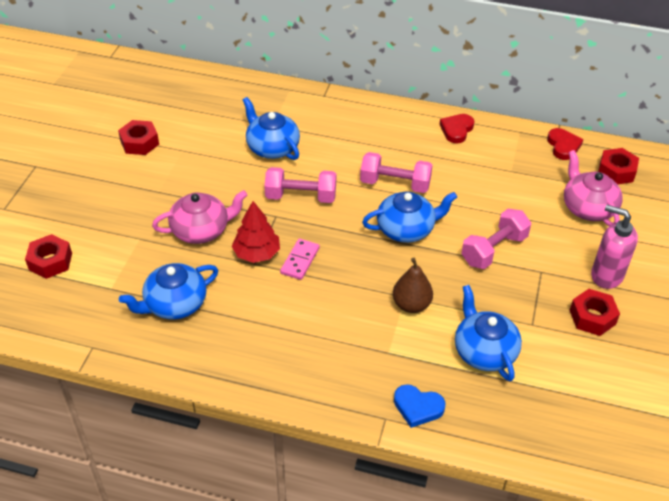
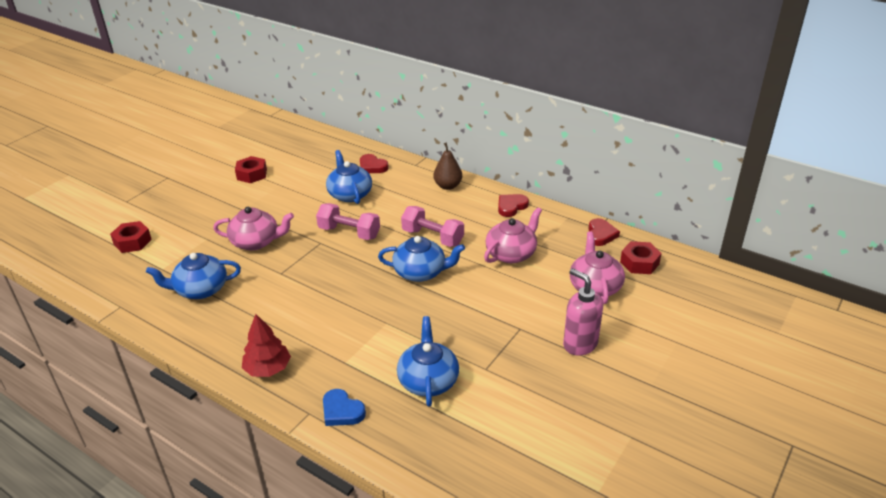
camera: 20 degrees right, 10 degrees down
(256, 253) = (287, 266): red tree -> red tree (268, 369)
(276, 106) = (372, 167): none -> red heart
(300, 261) = (318, 278): pink domino -> none
(411, 305) = (388, 330): brown pear -> brown pear (448, 186)
(487, 187) = (511, 253): none -> pink teapot
(494, 250) = (487, 303): pink dumbbell -> none
(592, 317) = (545, 375): red nut -> none

